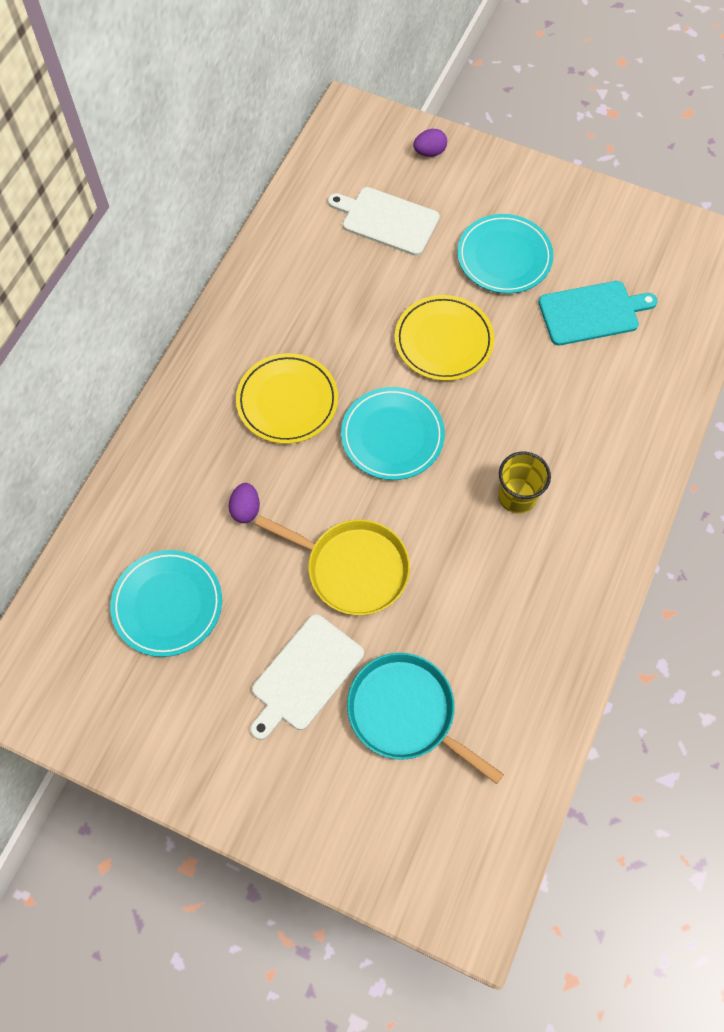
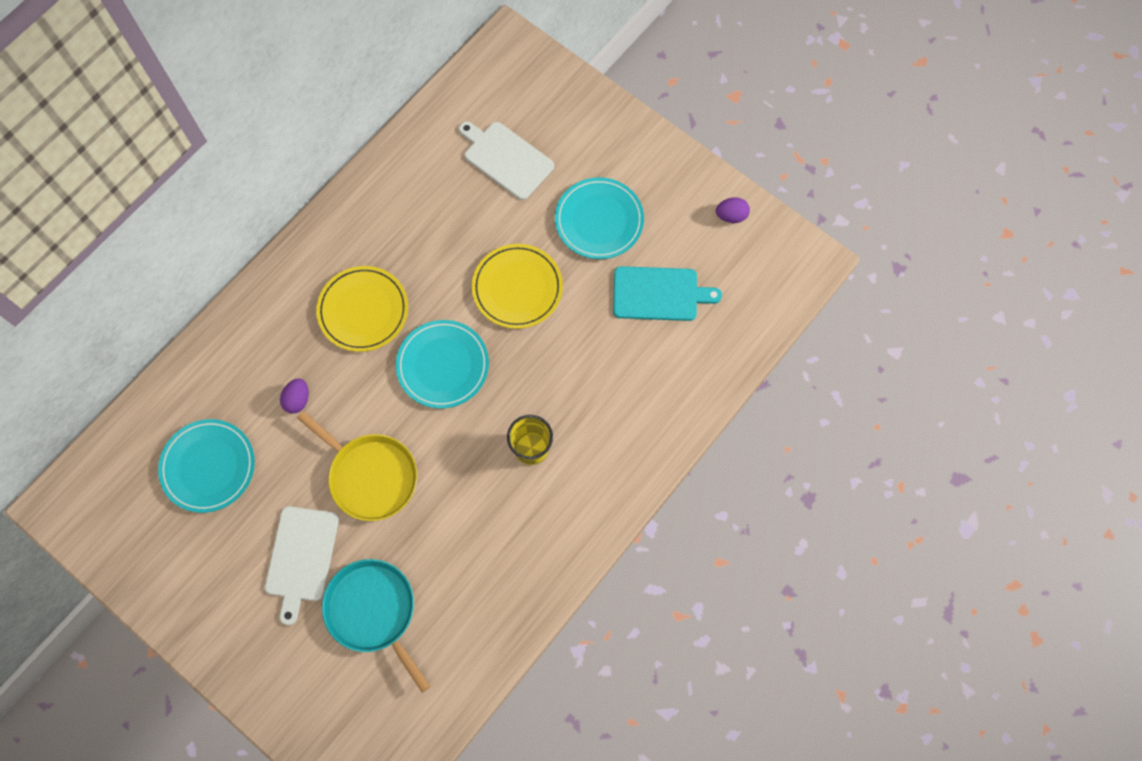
camera: 15 degrees right, 5 degrees up
(305, 675) = (301, 557): white cutting board -> white cutting board turned 45 degrees counterclockwise
(429, 152) = (567, 99): purple egg -> purple egg (731, 216)

